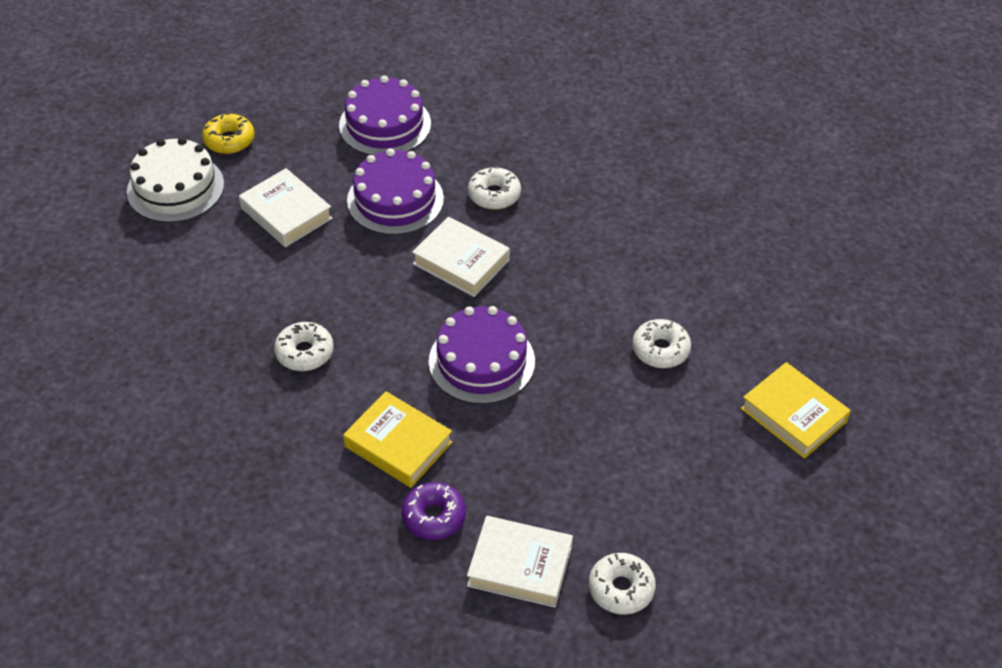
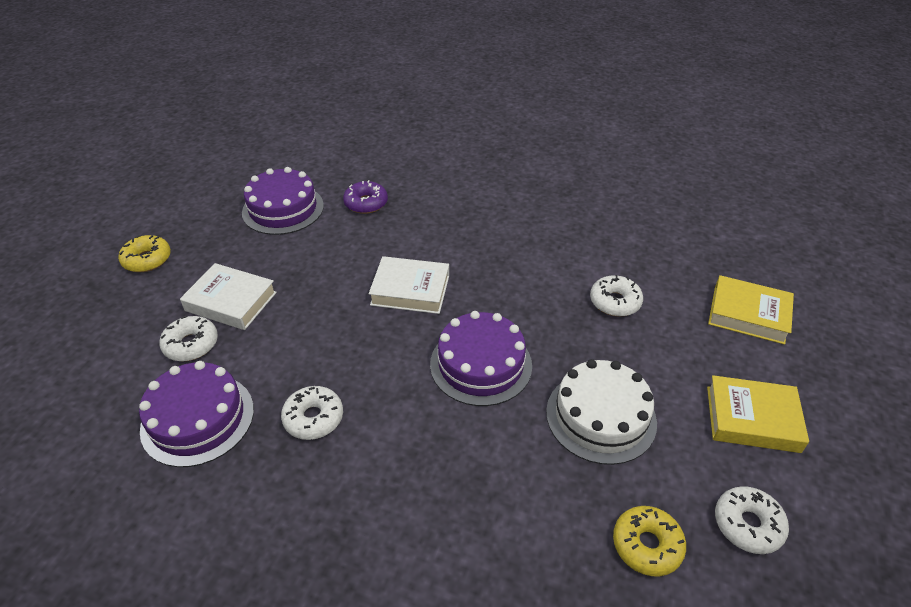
camera: 25 degrees left, 5 degrees down
(175, 188) = (110, 314): white cake -> white cake (601, 416)
(395, 200) = (324, 260): purple cake -> purple cake (197, 419)
(398, 444) = (455, 471): yellow book -> yellow book (752, 419)
(434, 517) = (534, 531): purple donut -> purple donut (366, 203)
(494, 195) = (404, 232): white donut -> white donut (191, 344)
(520, 566) = (647, 545): white book -> yellow donut

